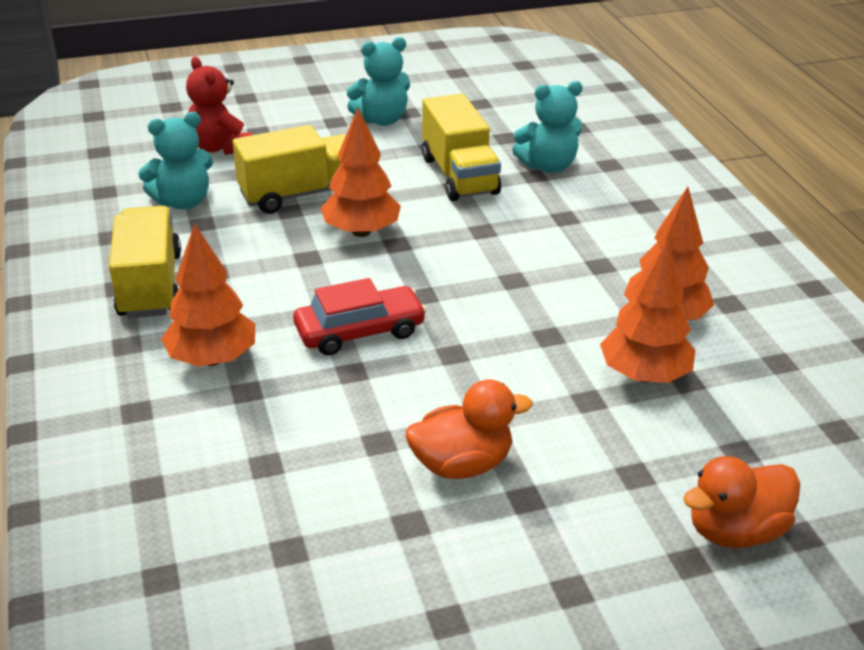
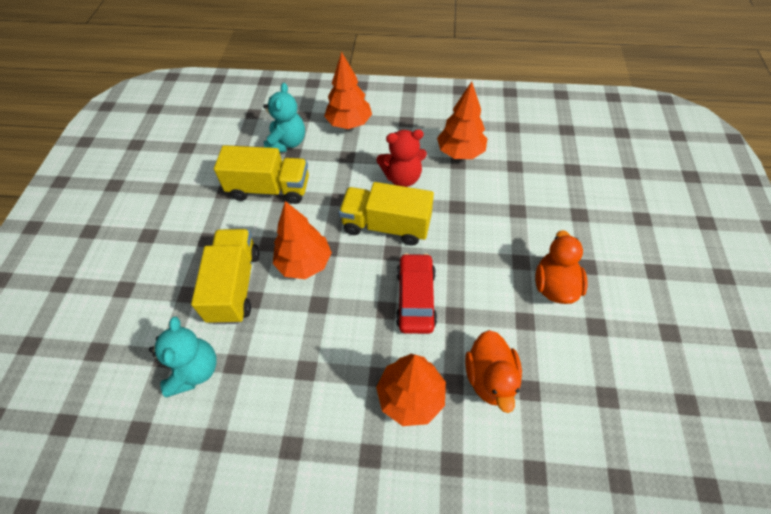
camera: 65 degrees left, 20 degrees up
(150, 285) = (300, 422): yellow truck -> yellow truck (386, 226)
(220, 147) = (129, 323): red teddy bear -> red teddy bear (402, 177)
(381, 120) = (167, 207): turquoise teddy bear -> none
(644, 375) = (505, 180): orange tree -> orange tree (349, 124)
(735, 531) = (625, 193): orange duck -> orange duck (490, 378)

